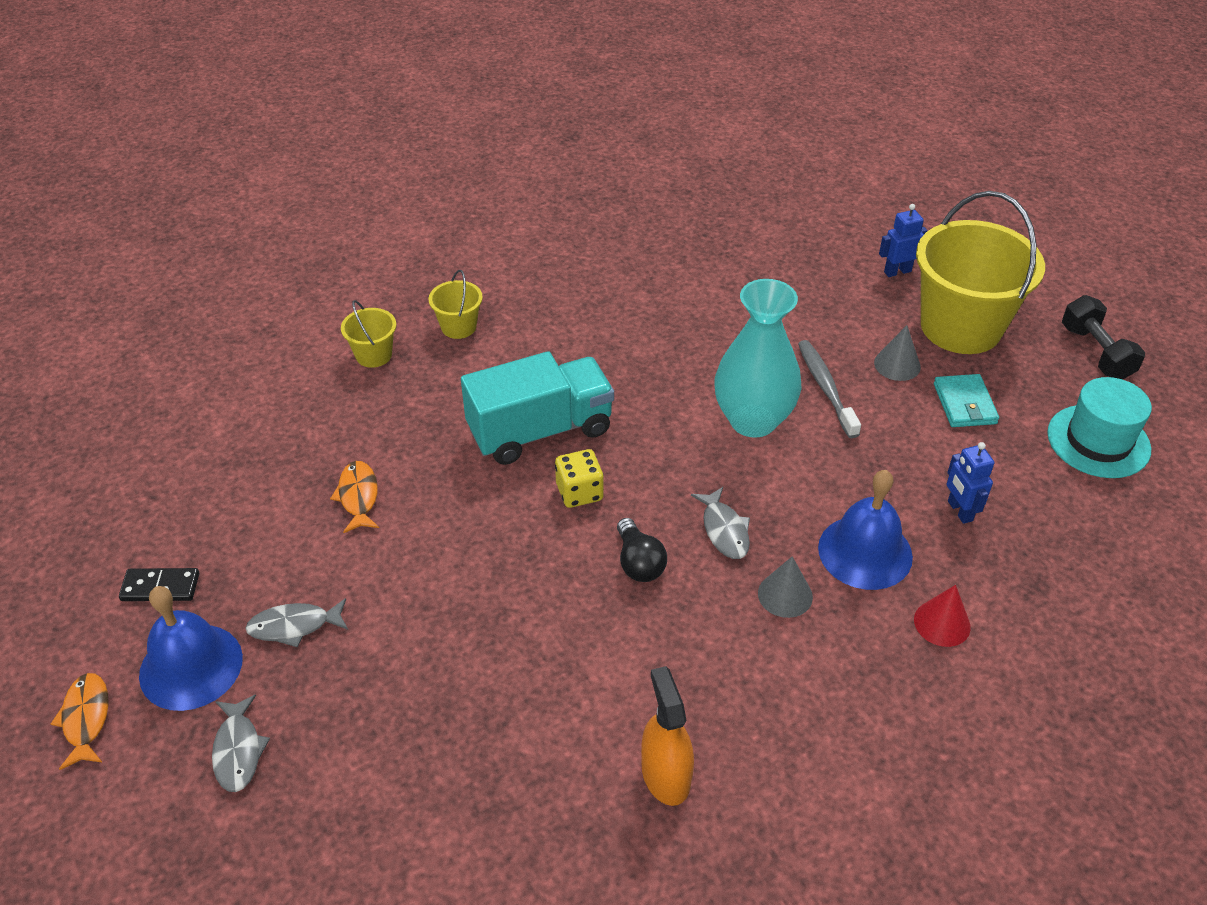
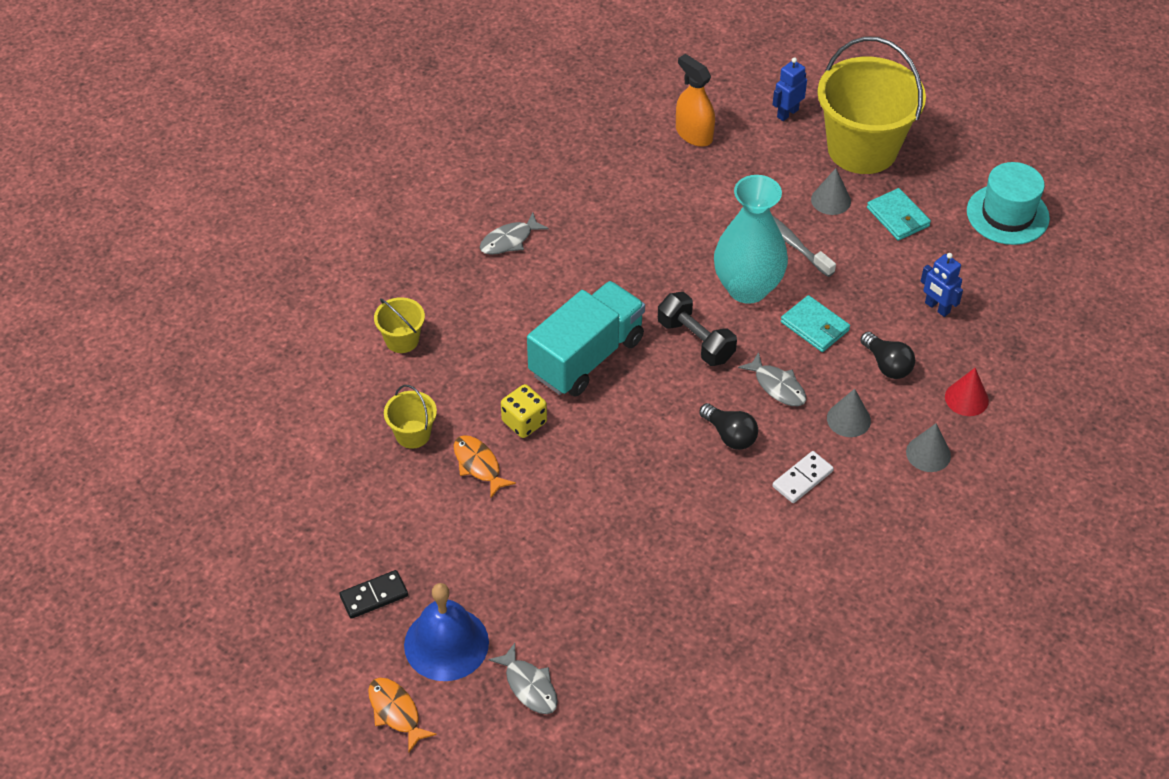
camera: 25 degrees left, 5 degrees up
(294, 626) = (503, 583): grey fish -> grey fish (509, 240)
(458, 327) = (457, 289): yellow bucket -> yellow bucket (413, 434)
(579, 492) = (650, 396): yellow dice -> yellow dice (524, 422)
(665, 775) = (840, 578): orange spray bottle -> orange spray bottle (694, 134)
(691, 641) = (802, 479): none -> white domino
(804, 483) = (815, 326): none -> turquoise wallet
(859, 669) = (928, 453): none -> grey cone
(865, 552) = (887, 365): blue bell -> black light bulb
(1096, 352) = (973, 138): black dumbbell -> black dumbbell (695, 341)

